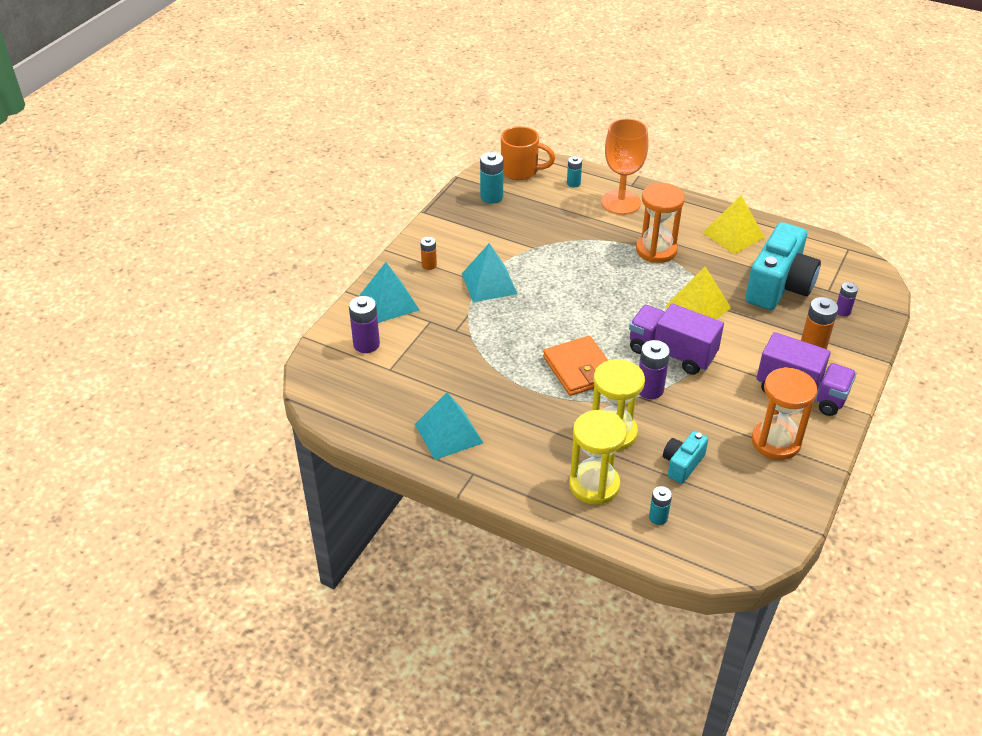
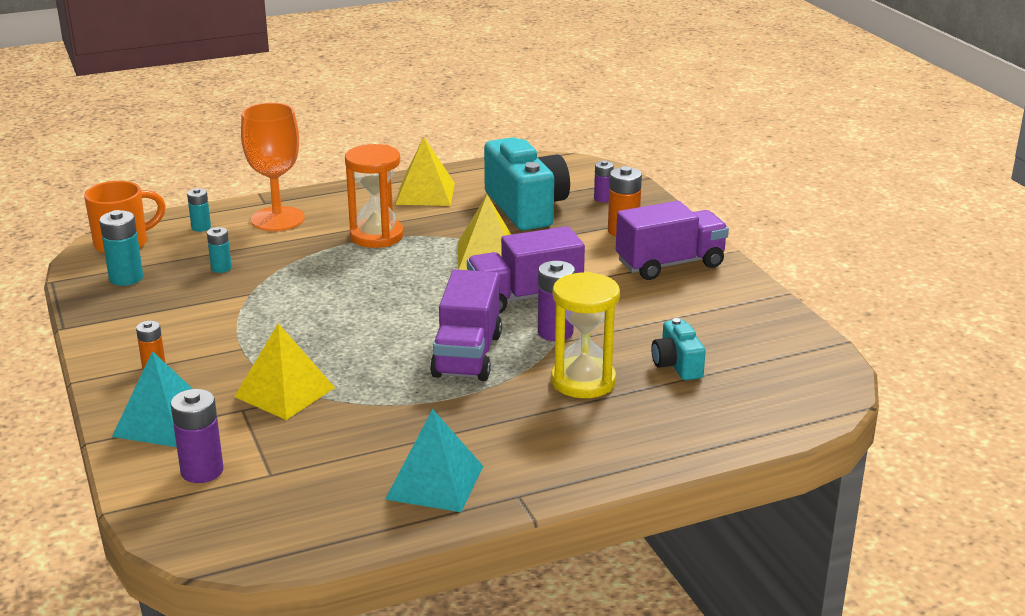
camera: 50 degrees left, 15 degrees down
(461, 325) = (284, 392): none -> yellow pyramid
(489, 283) = (253, 344): turquoise pyramid -> none
(579, 369) = (467, 355): orange wallet -> purple truck
(594, 485) = (639, 427): yellow hourglass -> none
(658, 517) = (728, 413): turquoise battery -> turquoise battery (221, 268)
(776, 442) = (713, 306): orange hourglass -> none

